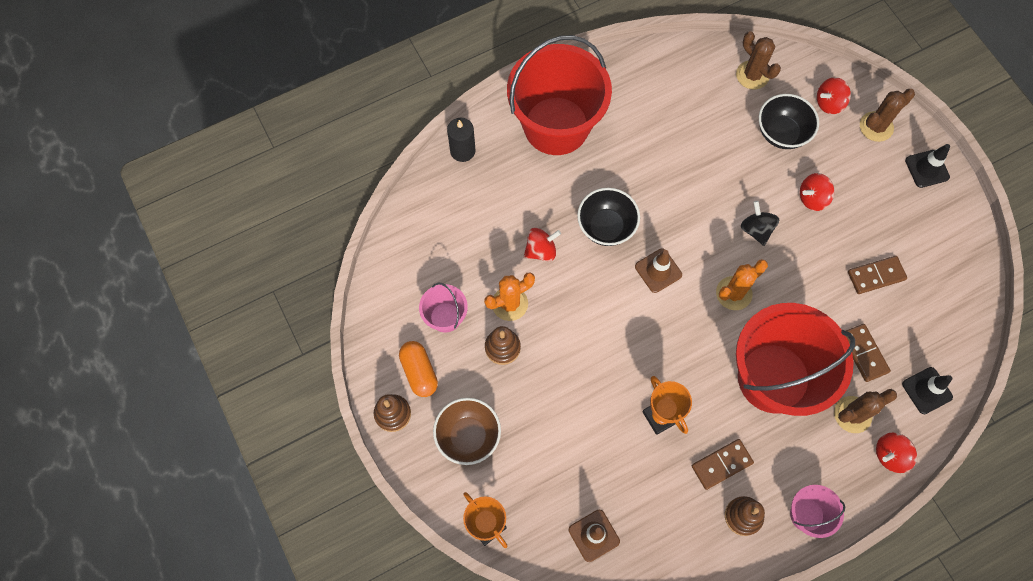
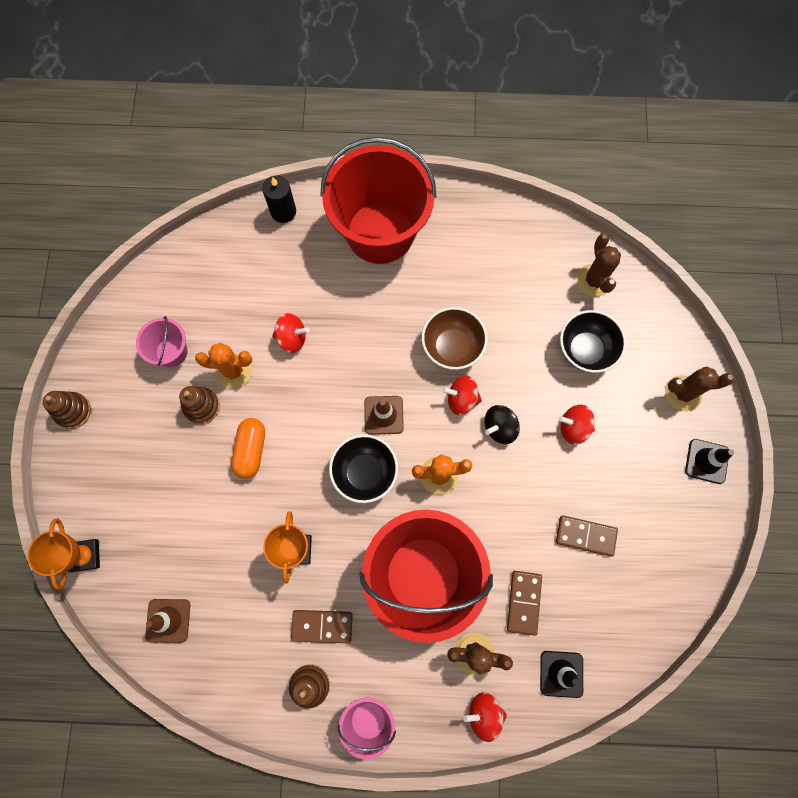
camera: 30 degrees right, 5 degrees up
(419, 372) = (118, 387): orange capsule -> orange capsule (251, 450)
(468, 436) = (121, 468): brown bowl -> brown bowl (452, 347)
(606, 227) = (363, 349): black bowl -> black bowl (365, 472)
(756, 229) = (499, 427): black spinning top -> black spinning top turned 135 degrees counterclockwise
(829, 103) = (651, 346): red spinning top -> red spinning top (461, 399)

